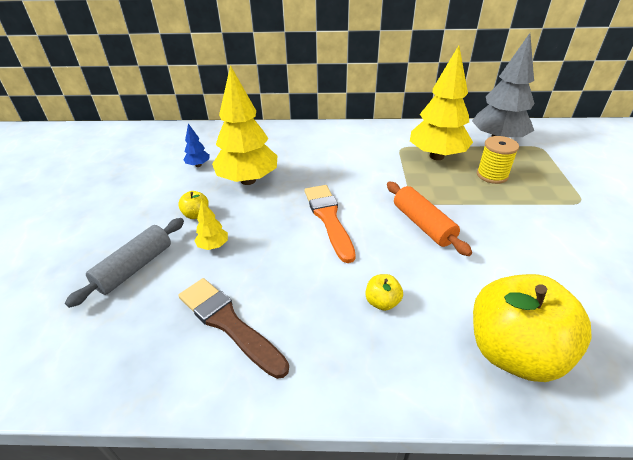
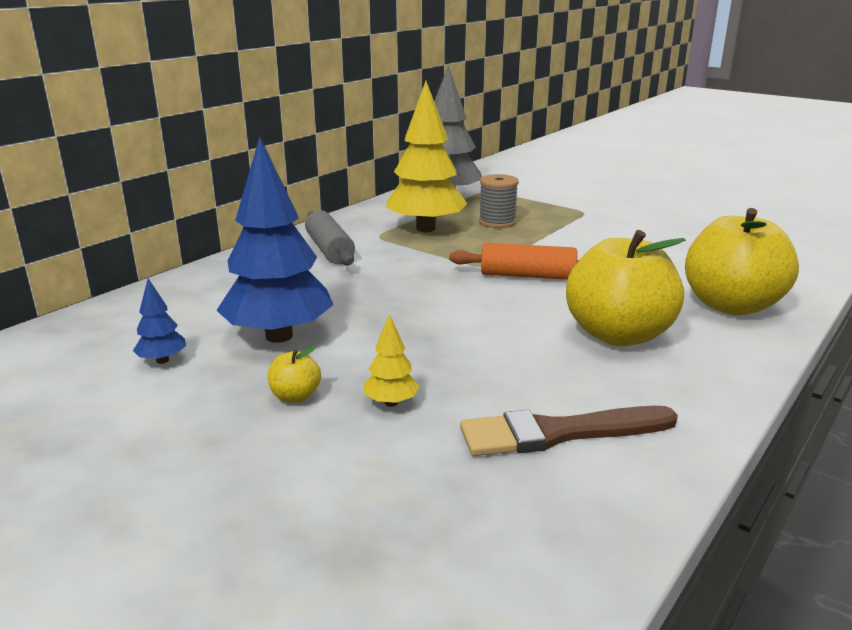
camera: 55 degrees left, 15 degrees down
(135, 268) = (349, 482): grey rolling pin -> grey rolling pin (330, 250)
(248, 180) = (279, 336): yellow tree -> blue tree
(328, 218) = (446, 314): orange brush -> none
(382, 302) = (618, 335): yellow apple -> yellow apple, size x2.44
(492, 175) = (497, 222): yellow spool -> grey spool

